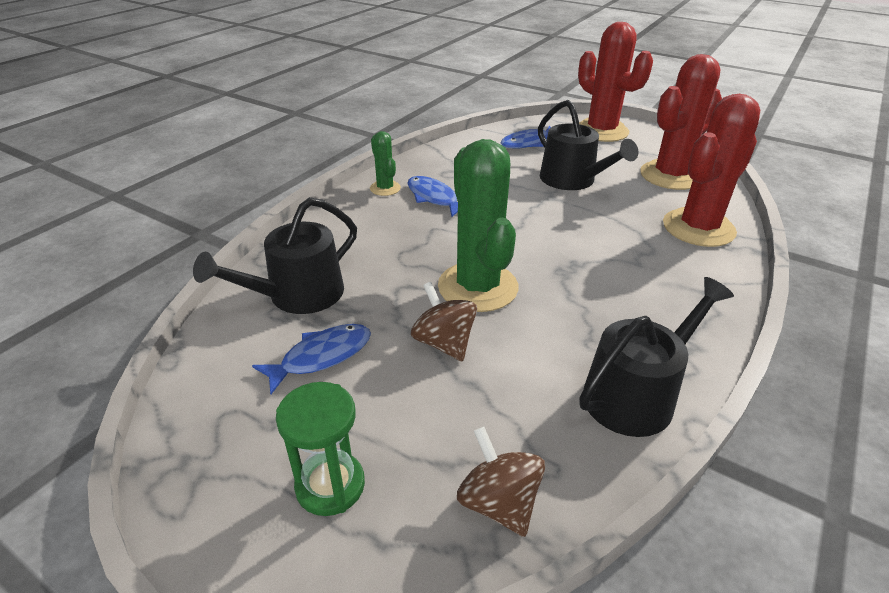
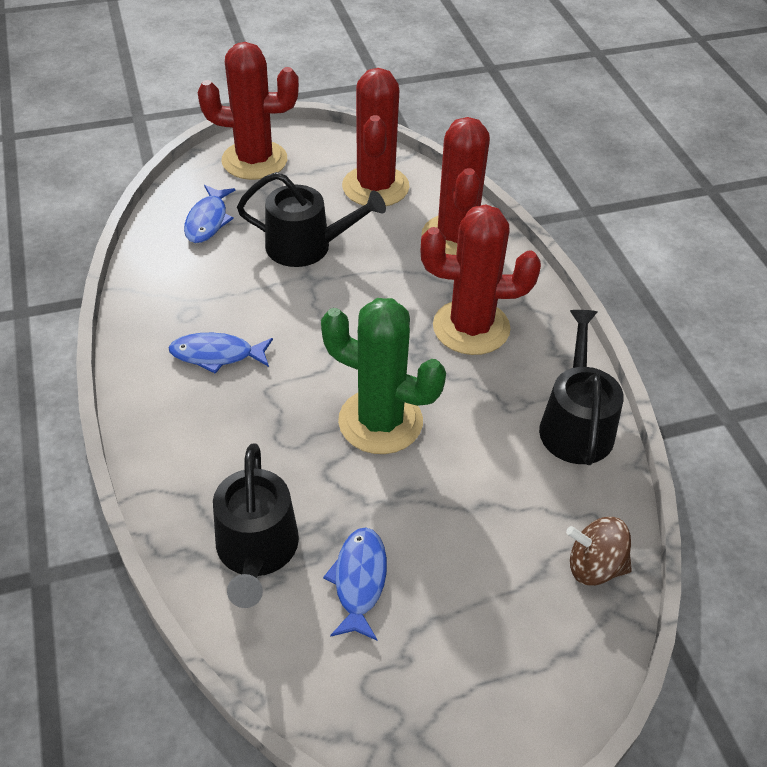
camera: 50 degrees left, 10 degrees up
(330, 485) = (500, 653): green hourglass -> none
(385, 188) = (153, 377): green cactus -> none
(444, 343) = (423, 490): brown spinning top -> none
(631, 280) = (471, 327): none -> red cactus

